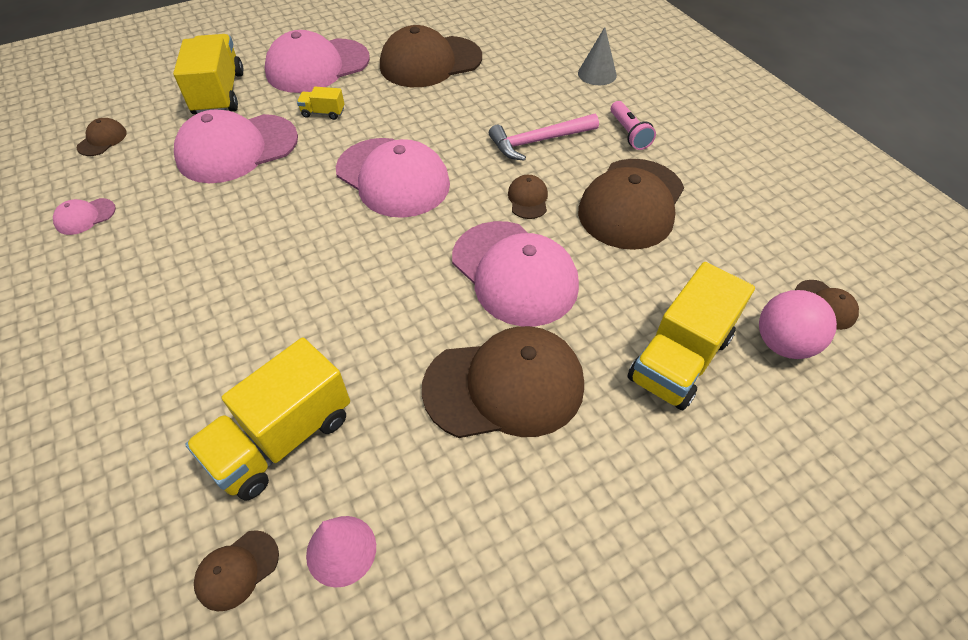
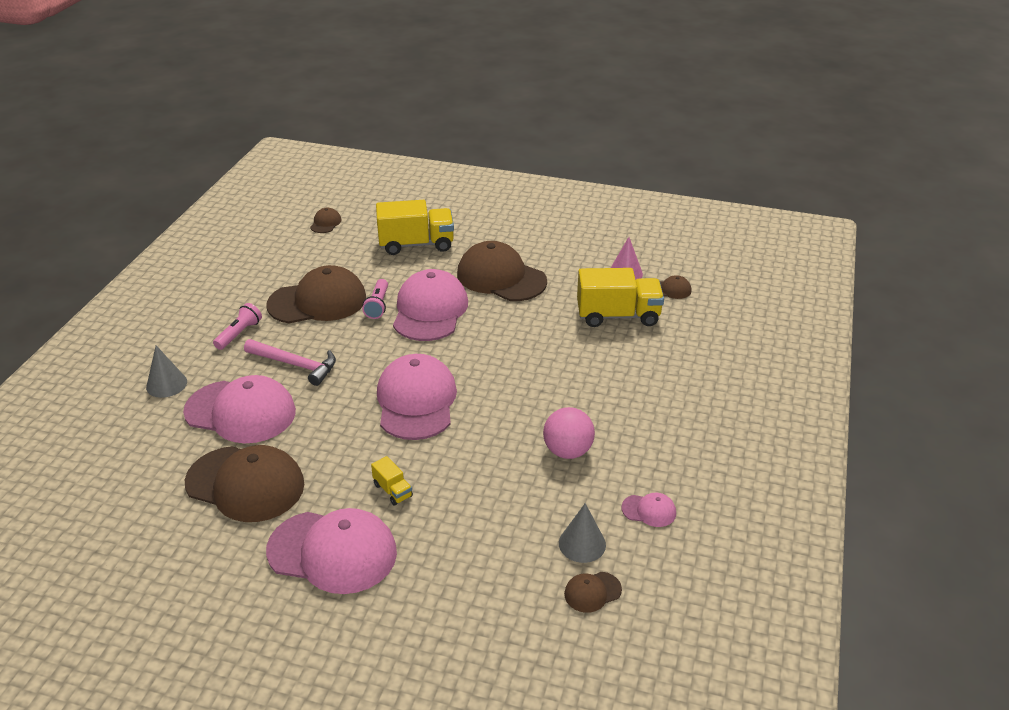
camera: 135 degrees left, 15 degrees down
(133, 162) = (582, 544): none -> grey cone
(219, 94) = (449, 580): yellow truck -> none
(237, 149) = (492, 500): pink cap -> pink cap (241, 412)
(528, 199) = (363, 337): brown cap -> none
(572, 240) = (378, 305): none -> pink flashlight
(783, 343) = (368, 225): pink ball -> pink ball (567, 451)

